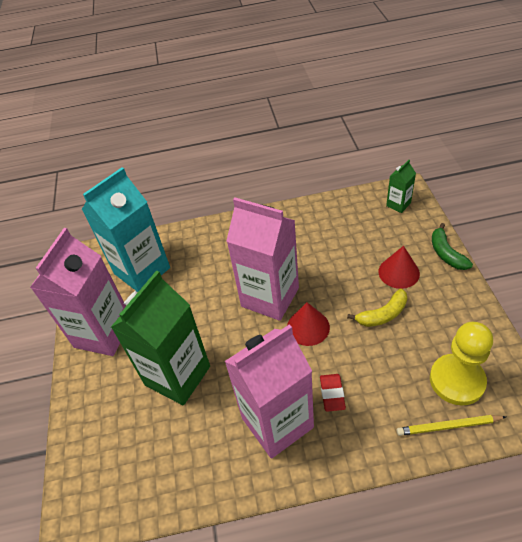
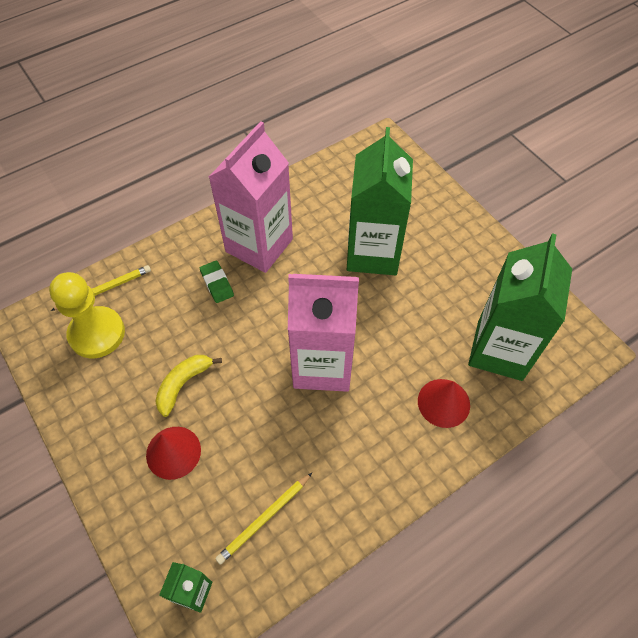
camera: 150 degrees right, 10 degrees up
(103, 333) = (480, 267): pink carton -> none
(142, 271) = (499, 350): turquoise carton -> green carton
(308, 327) = (264, 342): red cone -> red cone (443, 402)
(332, 394) = (217, 283): red eraser -> green eraser
(346, 224) = (264, 518): none -> yellow pencil
(446, 253) = (112, 507): green banana -> none

